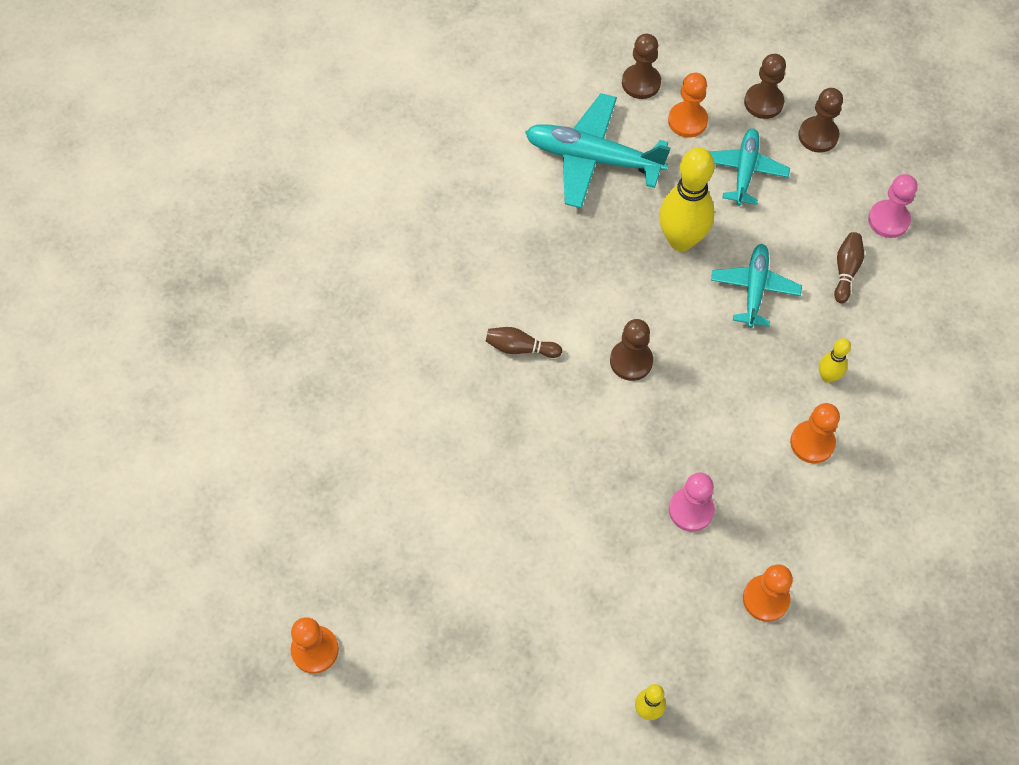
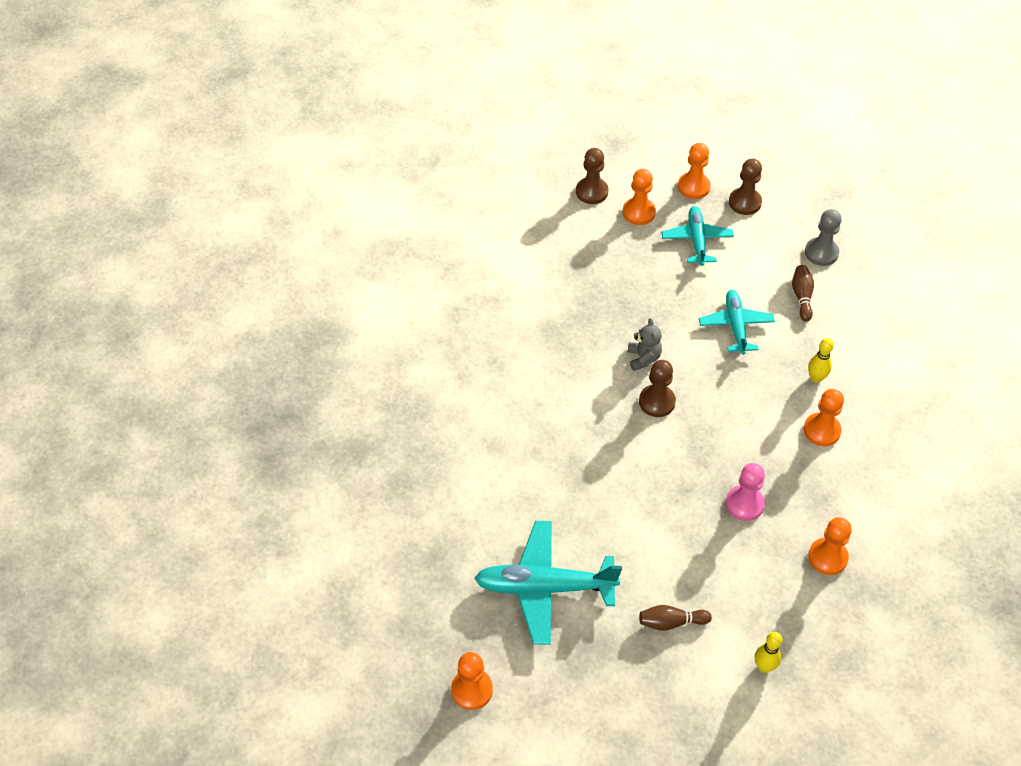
camera: 15 degrees left, 10 degrees down
(520, 348) = (563, 412): brown bowling pin -> brown bowling pin (671, 622)
(592, 158) = (572, 256): turquoise plane -> turquoise plane (544, 587)
(633, 304) = (643, 358): none -> grey teddy bear
(681, 240) = (664, 302): yellow bowling pin -> none
(763, 102) = (693, 187): brown pawn -> orange pawn
(888, 220) = (821, 253): pink pawn -> grey pawn

